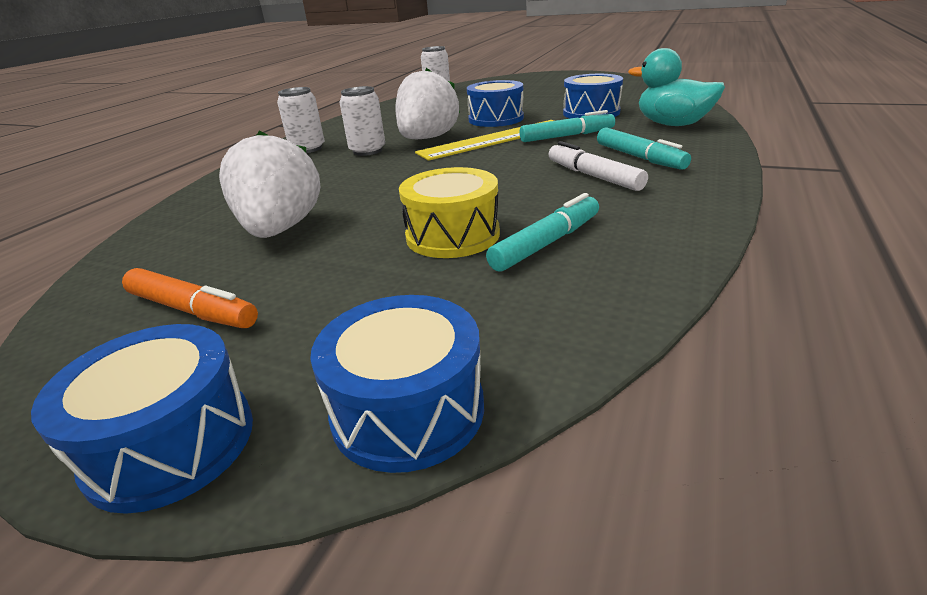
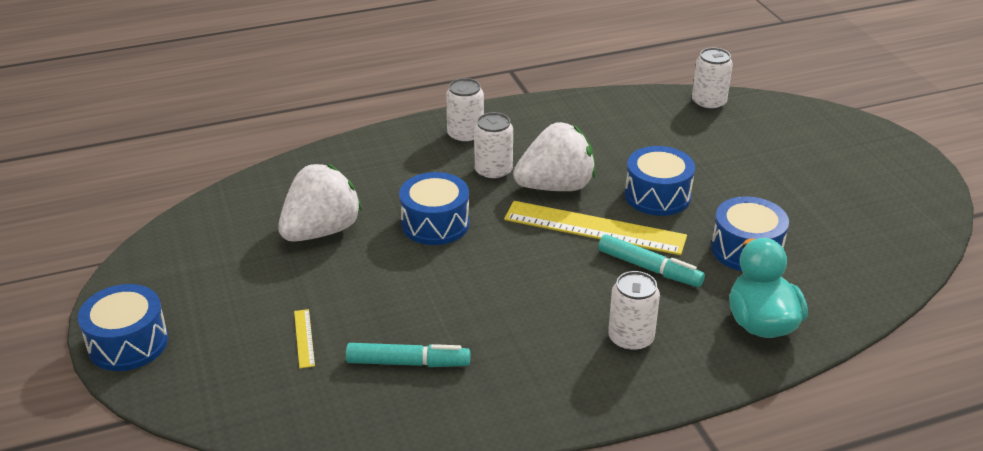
camera: 45 degrees right, 5 degrees up
(192, 310) = (212, 269): orange marker -> none
(408, 410) = (202, 399): blue drum -> blue drum (435, 223)
(417, 287) = (304, 338): none -> yellow ruler
(452, 235) = (381, 314): yellow drum -> none
(593, 176) = (556, 331): white marker -> none
(639, 157) = (630, 339): turquoise marker -> white can

